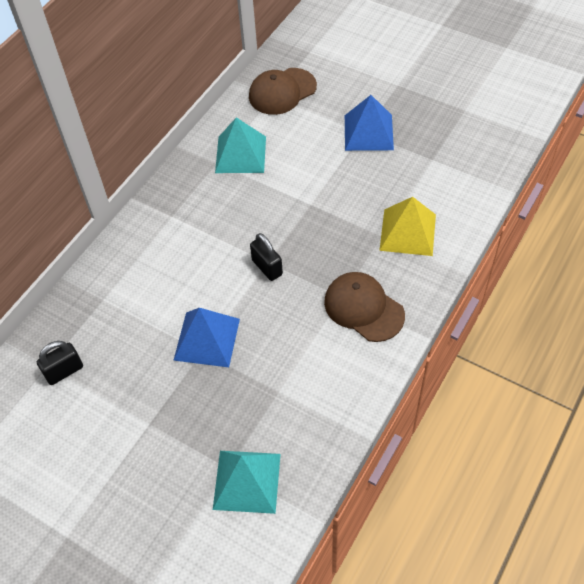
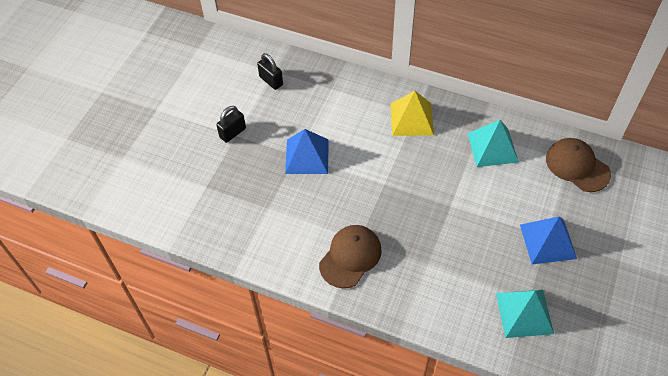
camera: 80 degrees right, 0 degrees up
(247, 481) = (197, 199): turquoise pyramid -> turquoise pyramid (524, 313)
(267, 267) = (378, 184): black padlock -> black padlock (232, 133)
(408, 232) = (436, 284): yellow pyramid -> yellow pyramid (411, 119)

